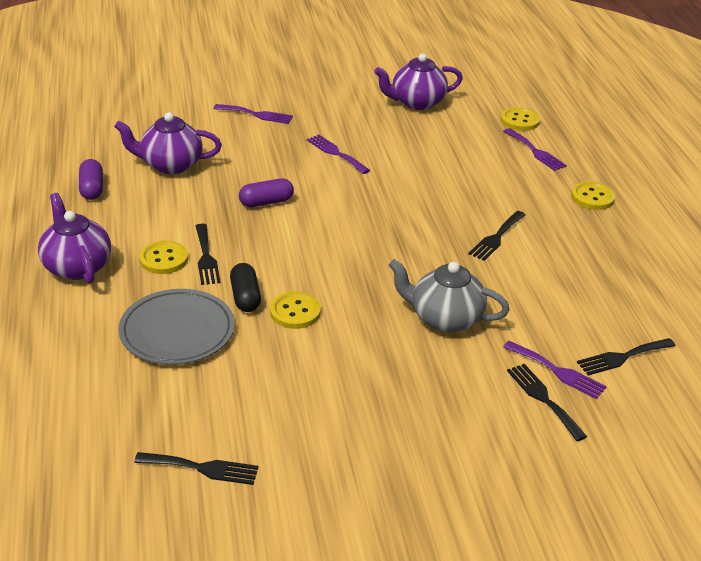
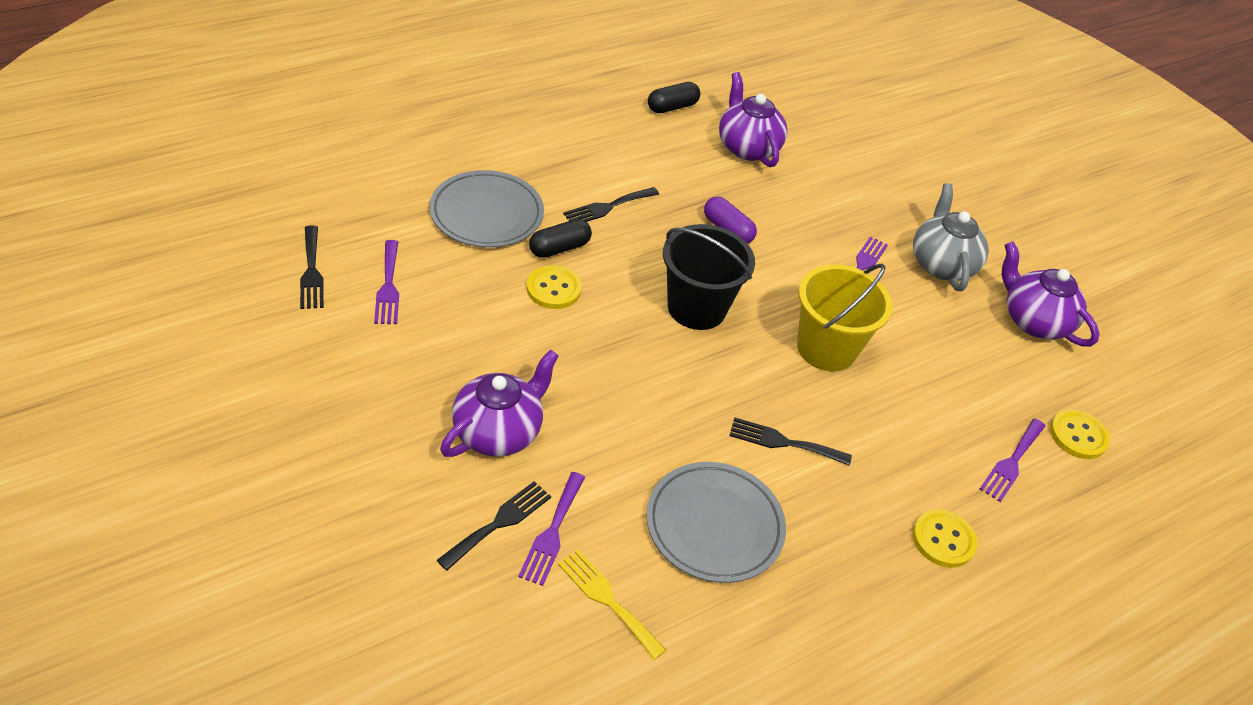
camera: 65 degrees right, 10 degrees up
(77, 266) = (548, 129): purple teapot -> purple teapot (498, 432)
(92, 188) = (672, 107): purple capsule -> black capsule
(164, 259) = (589, 180): yellow button -> none
(256, 114) = (890, 188): purple fork -> purple fork (388, 286)
(348, 241) = (696, 308): none -> black bucket
(412, 193) = (826, 348): none -> yellow bucket
(445, 318) = (600, 413): grey teapot -> grey teapot (941, 264)
(564, 289) = (714, 525): none -> grey plate
(622, 357) = (607, 600): black fork -> yellow fork

